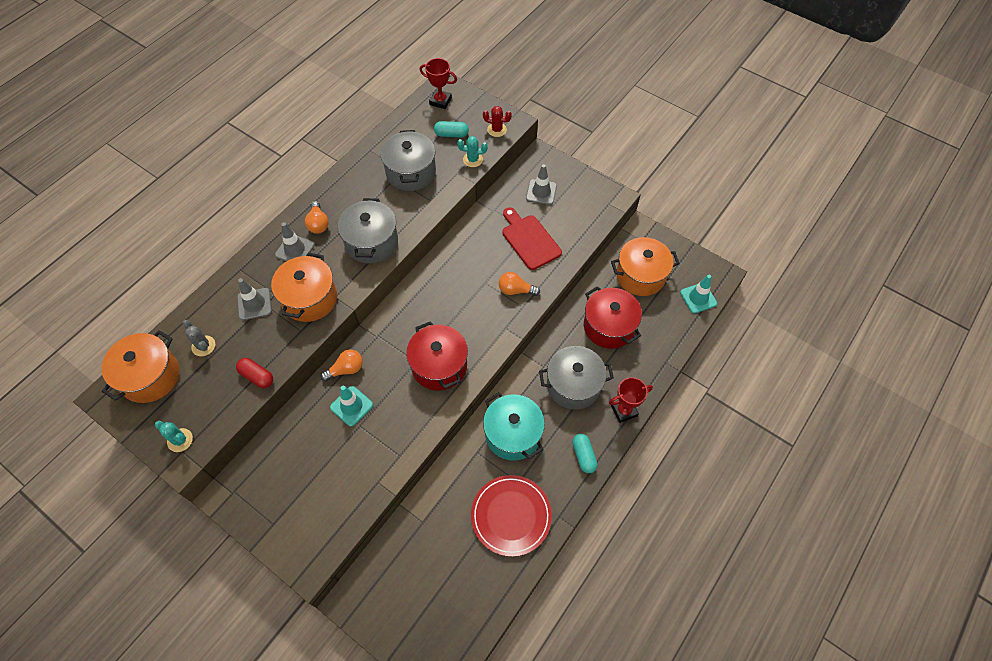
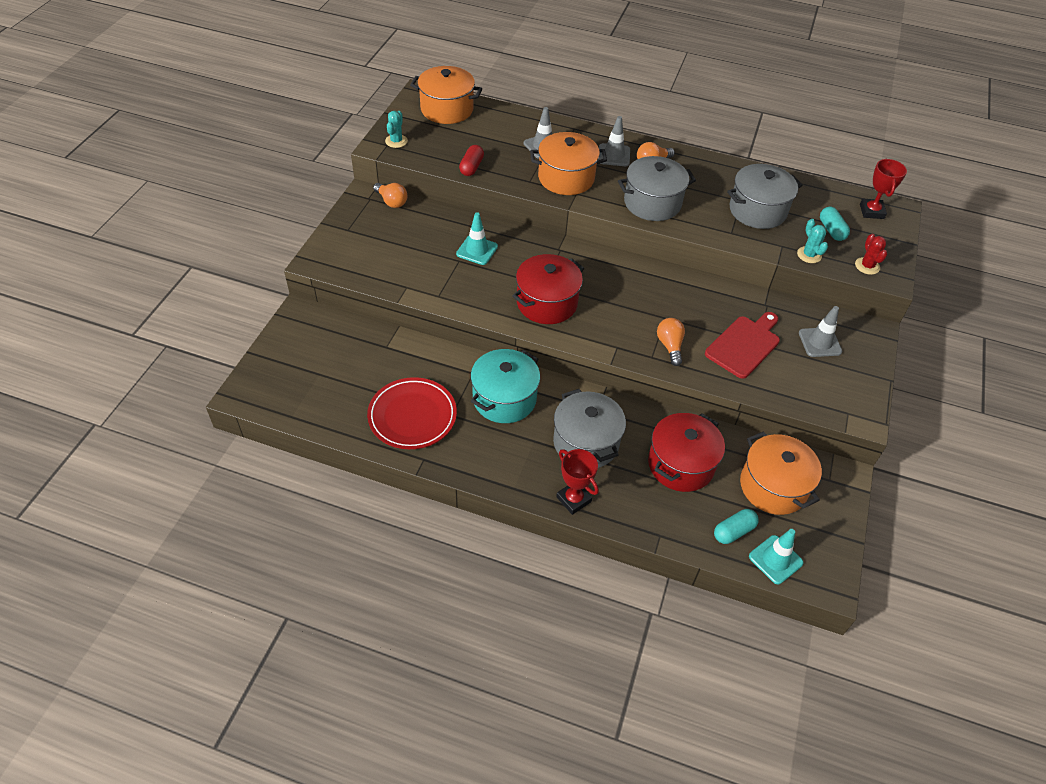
camera: 70 degrees right, 10 degrees down
(203, 346) = (487, 129): grey cactus -> none
(346, 369) = (513, 237): orange light bulb -> orange light bulb (391, 201)
(583, 456) = (502, 468): turquoise capsule -> turquoise capsule (733, 531)

